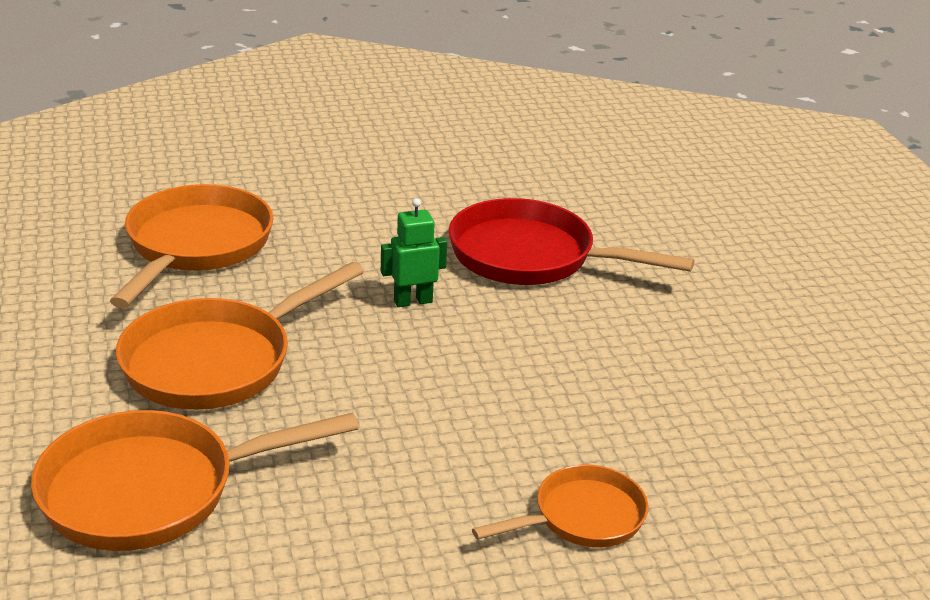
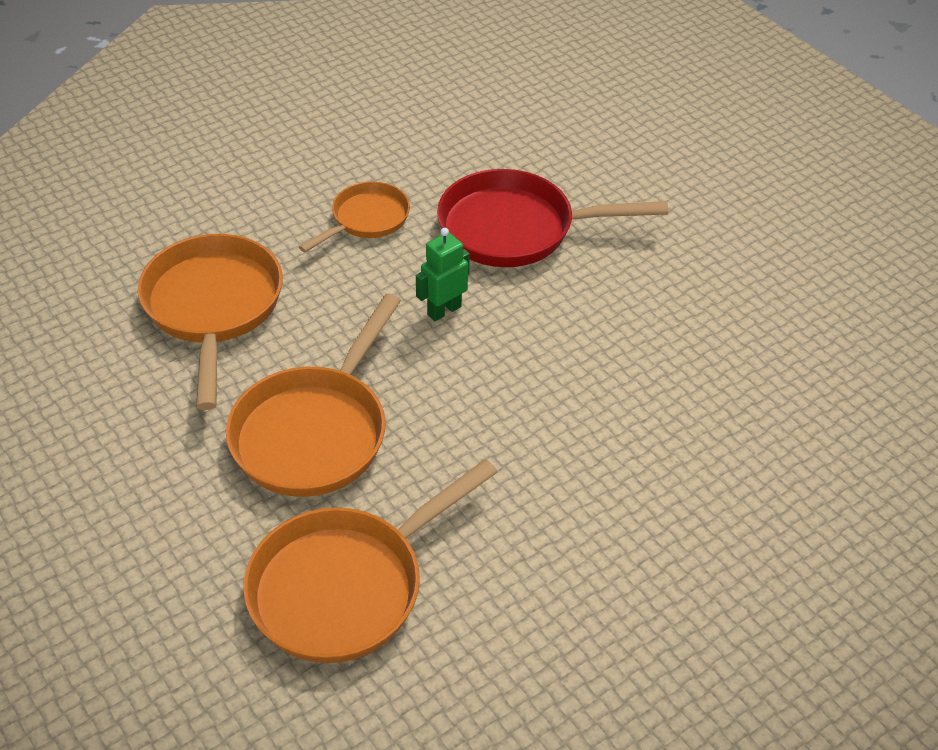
camera: 20 degrees left, 15 degrees up
(582, 517) = (699, 488): orange pan -> orange pan (366, 219)

